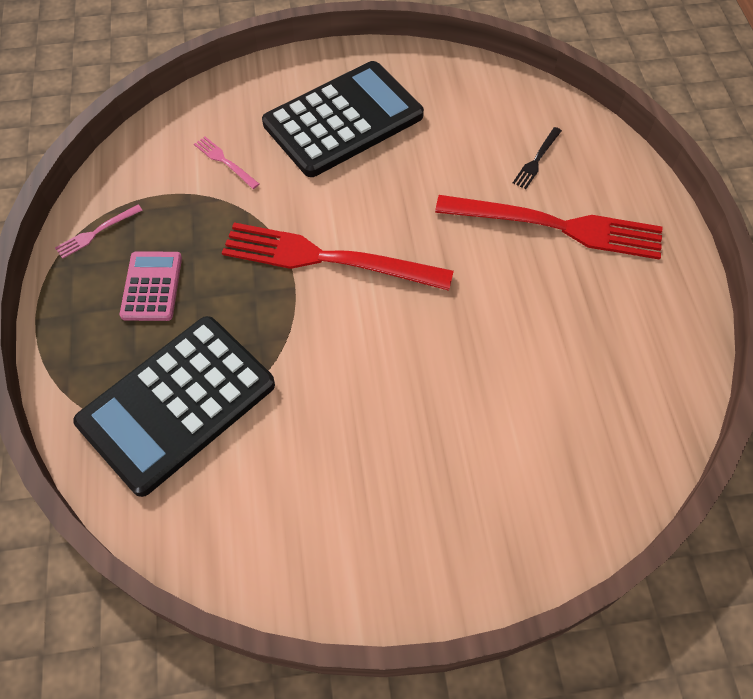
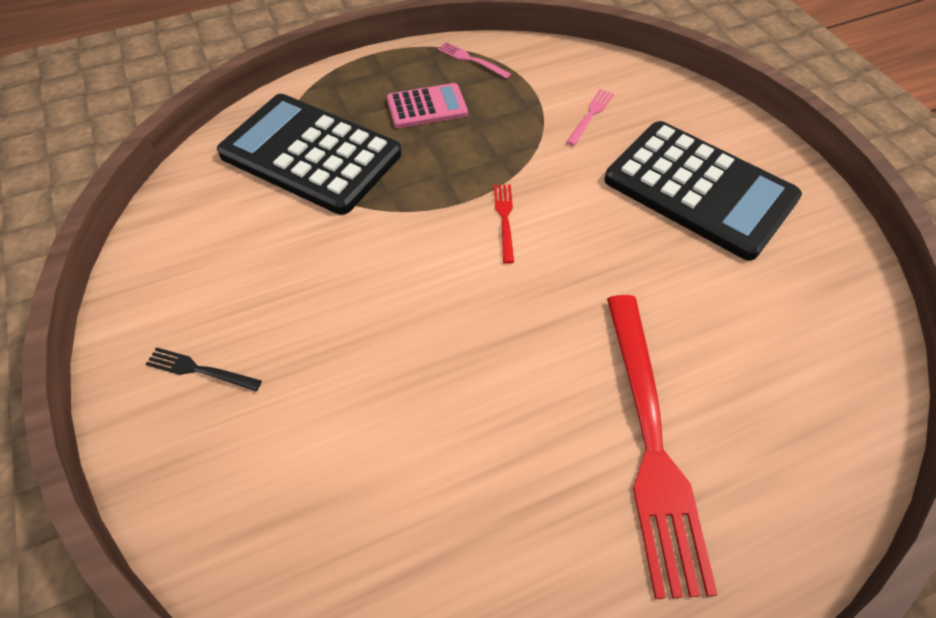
camera: 75 degrees right, 5 degrees down
(327, 258) = (504, 219): red fork -> red fork, size x0.41
(536, 160) = (754, 399): black fork -> black fork (199, 370)

